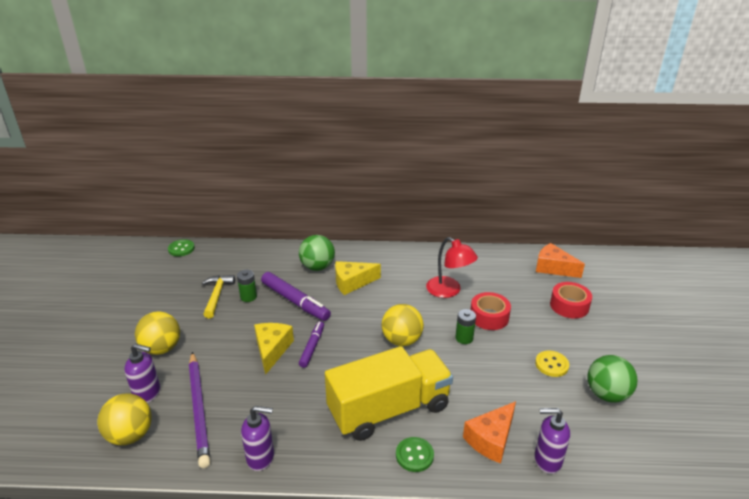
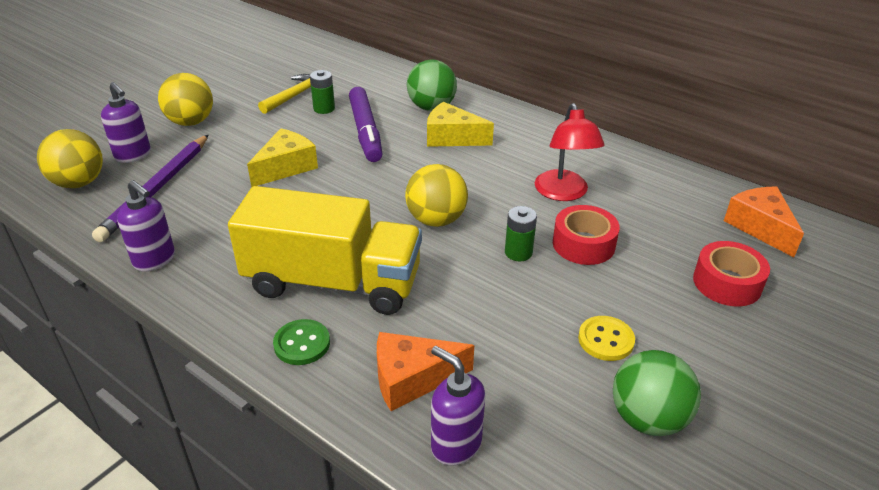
camera: 35 degrees right, 5 degrees up
(181, 249) = (314, 42): green button -> none
(312, 347) = (329, 182): purple marker -> none

